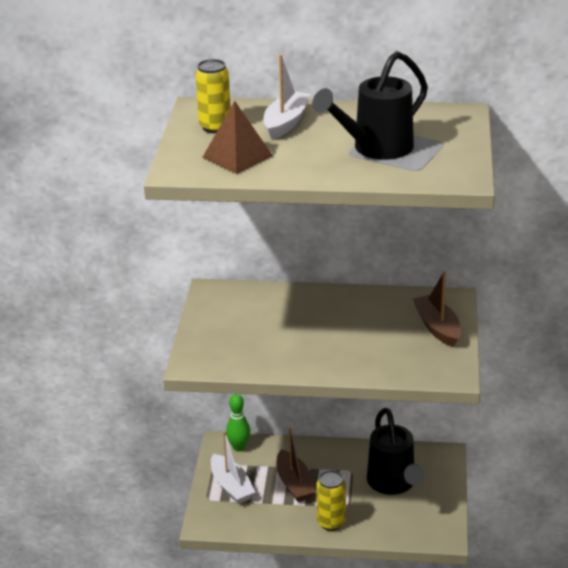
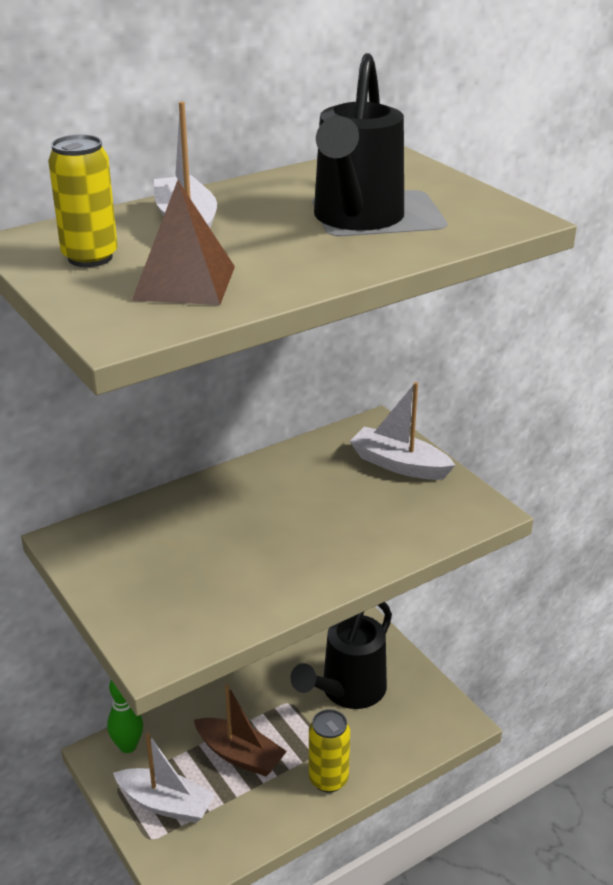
camera: 40 degrees left, 0 degrees up
(393, 483) = (348, 691): black watering can -> black watering can turned 90 degrees clockwise
(437, 327) = (399, 465): brown boat -> white boat

